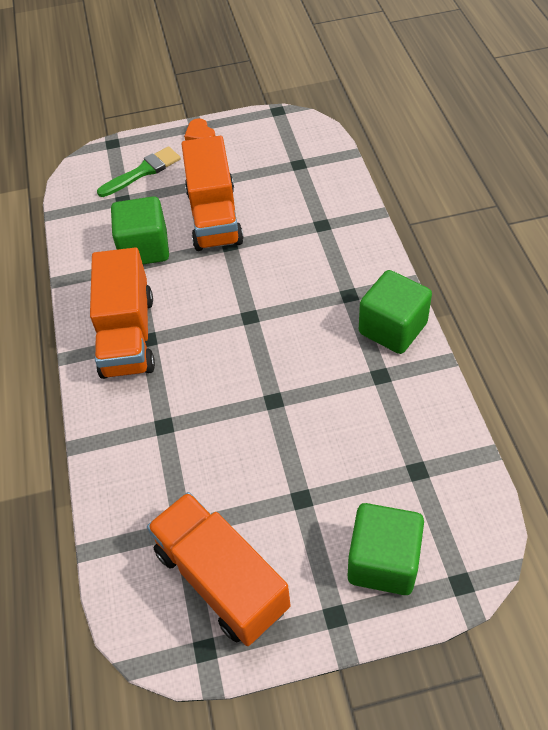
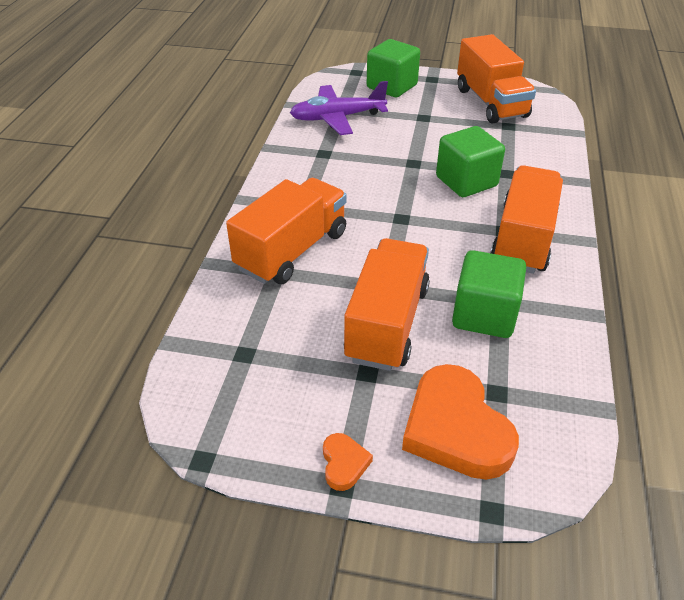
camera: 160 degrees left, 10 degrees down
(143, 172) = (455, 428): green brush -> orange heart
(324, 246) = (292, 251): none -> orange truck
(392, 328) = (289, 174): green cube -> green cube (466, 181)
(409, 448) = (337, 118): none -> purple plane

